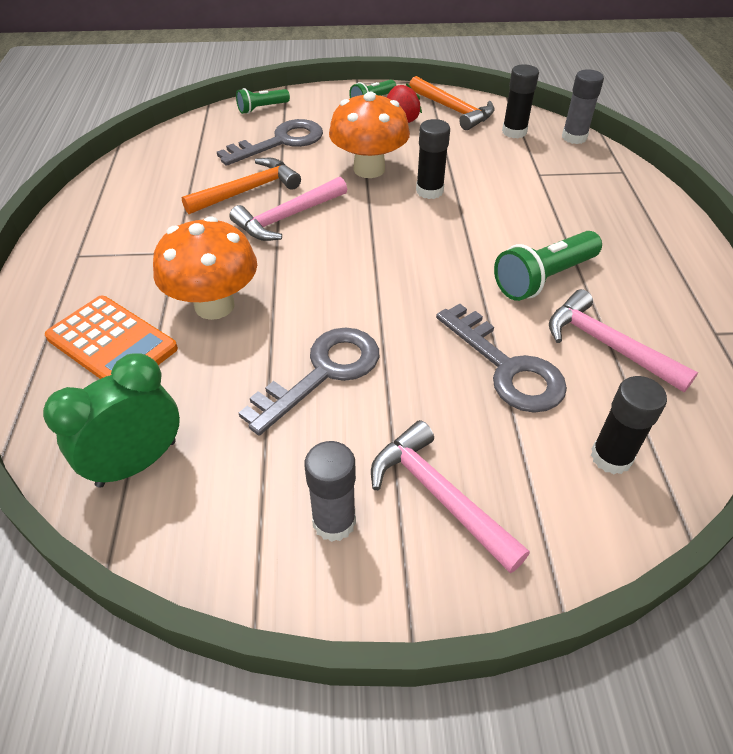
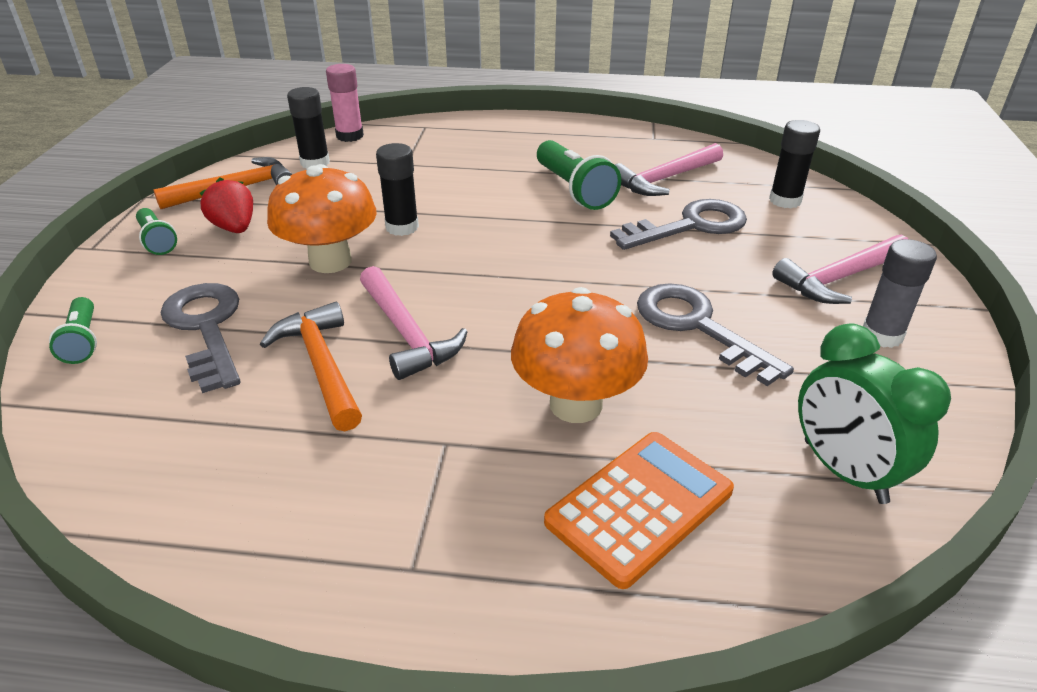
camera: 80 degrees left, 10 degrees down
(574, 137) = (350, 136): grey glue stick -> pink glue stick

